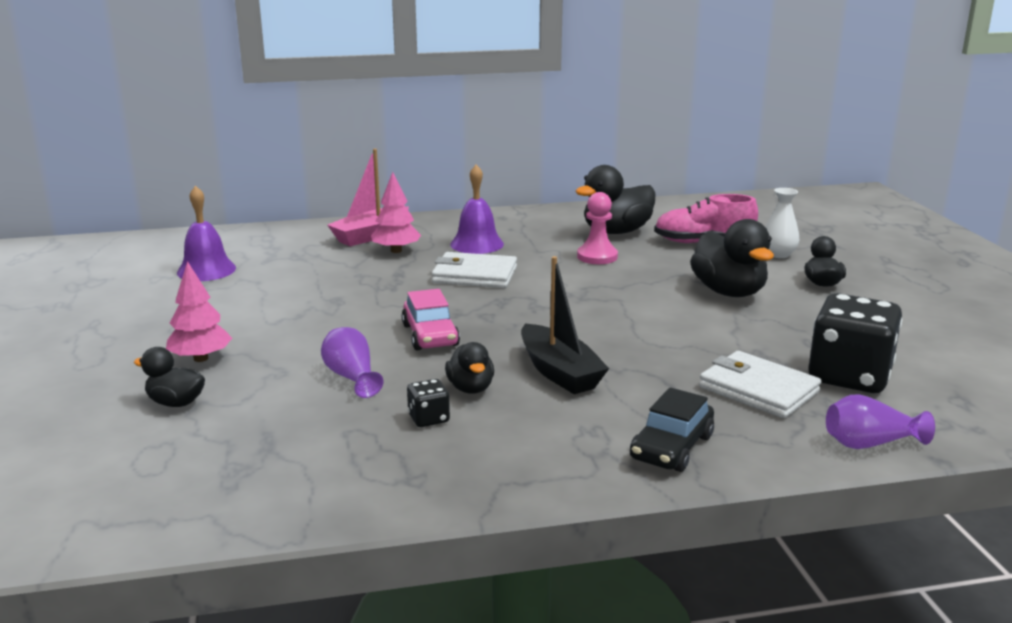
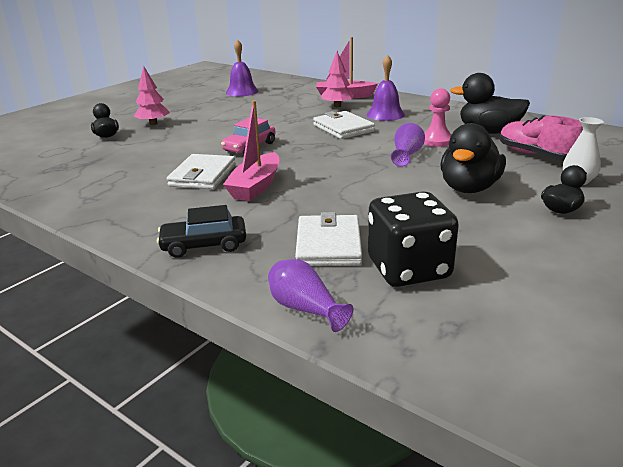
camera: 50 degrees right, 5 degrees up
(352, 377) = (176, 151): purple vase -> purple vase (406, 155)
(428, 418) = (155, 180): black dice -> none
(470, 388) = (202, 175): black duck -> white wallet
(559, 372) = (256, 186): black boat -> pink boat

